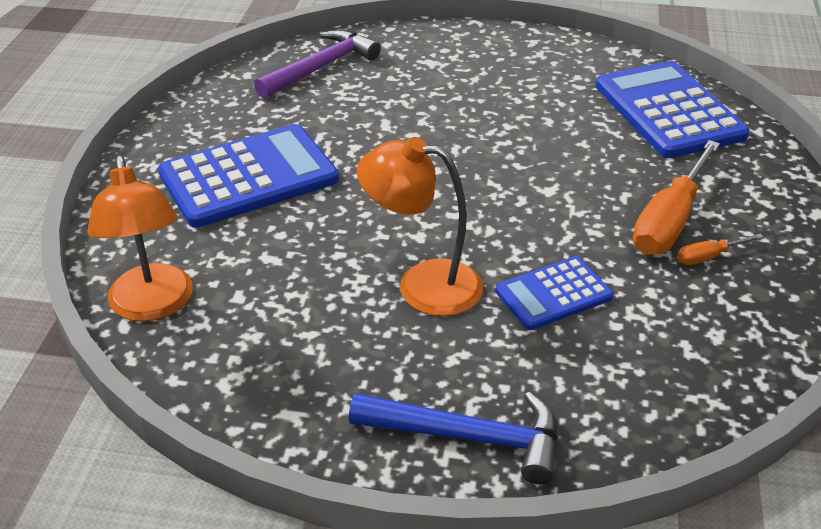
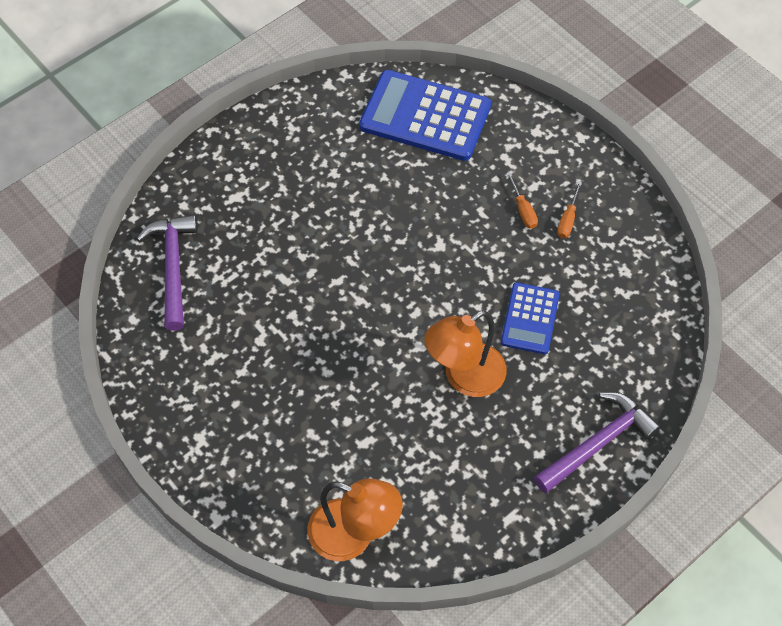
camera: 50 degrees left, 20 degrees up
(249, 177) = (267, 400): blue calculator -> none
(469, 437) = (598, 443): blue hammer -> purple hammer
(669, 221) = (523, 210): orange screwdriver -> orange screwdriver, size x0.47

